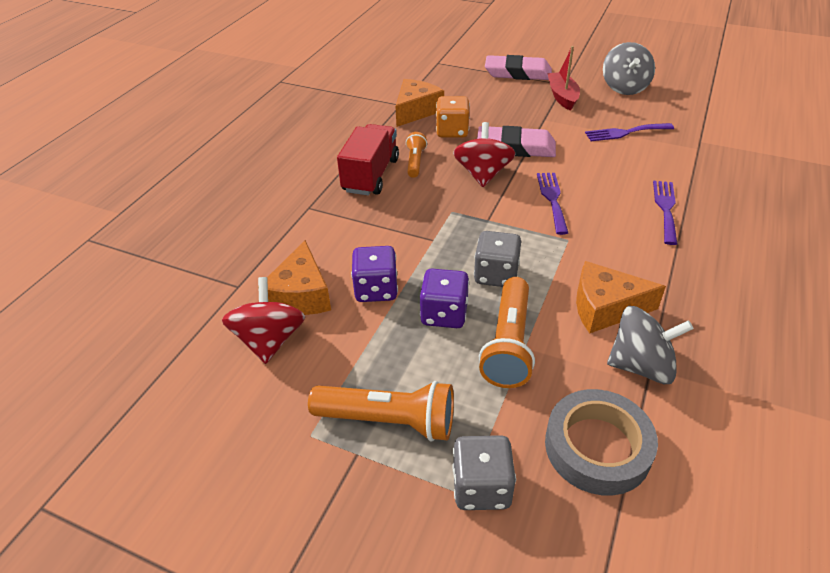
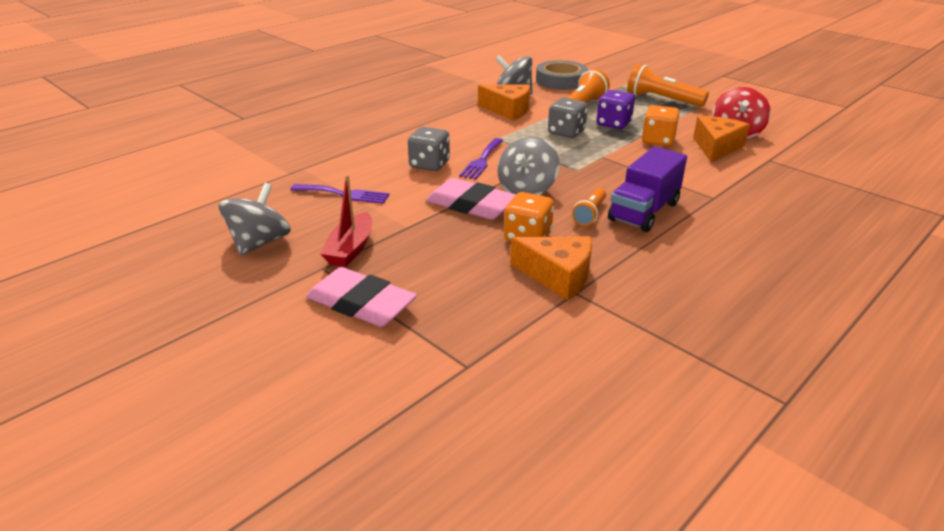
camera: 160 degrees left, 10 degrees down
(371, 175) = (644, 211): red truck -> purple truck
(376, 289) = (658, 140): purple dice -> orange dice
(416, 111) = (558, 276): orange cheese -> orange cheese turned 120 degrees counterclockwise
(481, 487) = (622, 81): grey dice -> grey dice (429, 164)
(483, 174) = (527, 189): red spinning top -> grey spinning top
(665, 208) = (401, 139): purple fork -> none

